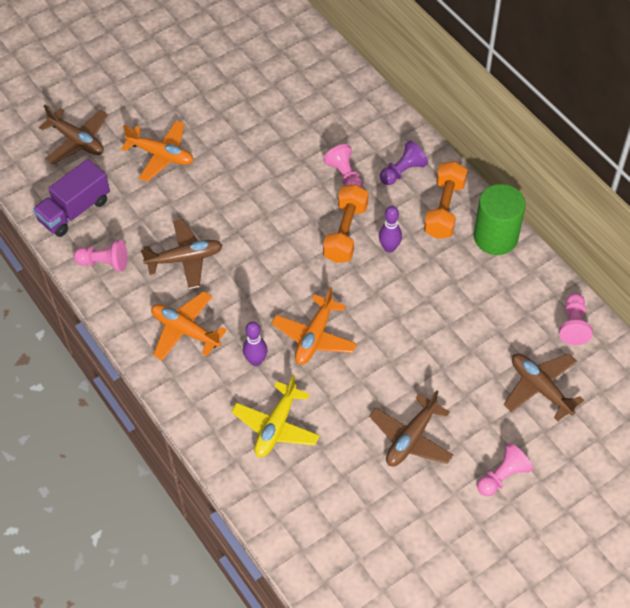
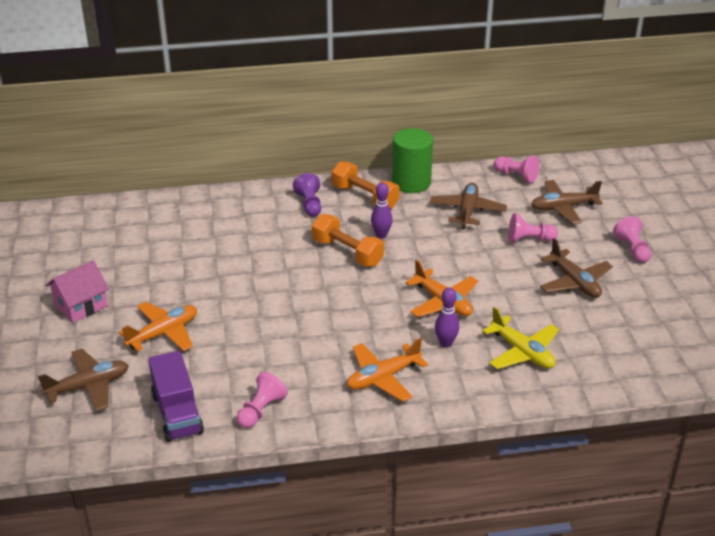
camera: 65 degrees left, 20 degrees down
(166, 85) = (81, 305): none -> pink house
(185, 259) = (300, 354): brown plane -> brown plane (467, 211)
(345, 176) = (287, 234): pink pawn -> pink pawn (529, 239)

